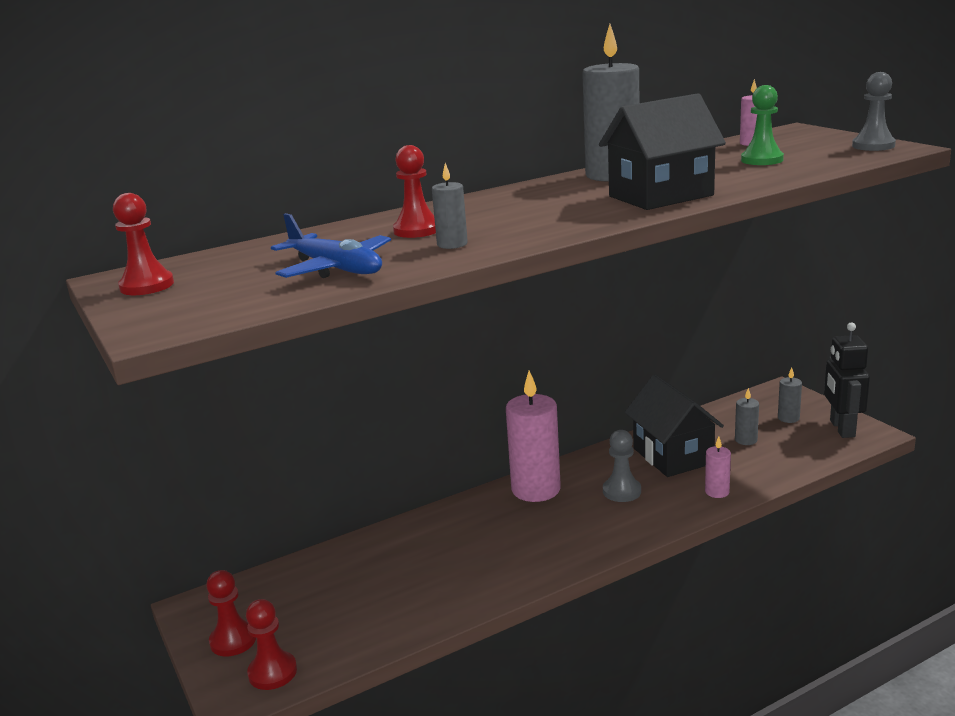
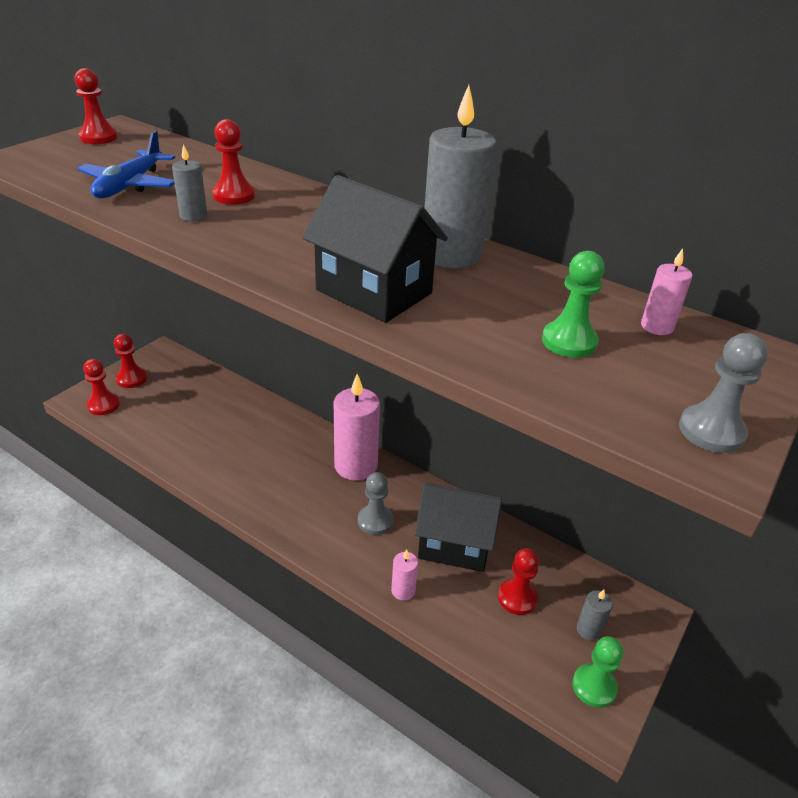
camera: 60 degrees right, 15 degrees up
(672, 456) = (454, 544): black house -> black house turned 60 degrees clockwise
(746, 440) = (517, 598): grey candle -> red pawn
(841, 428) = (594, 686): black robot -> green pawn

